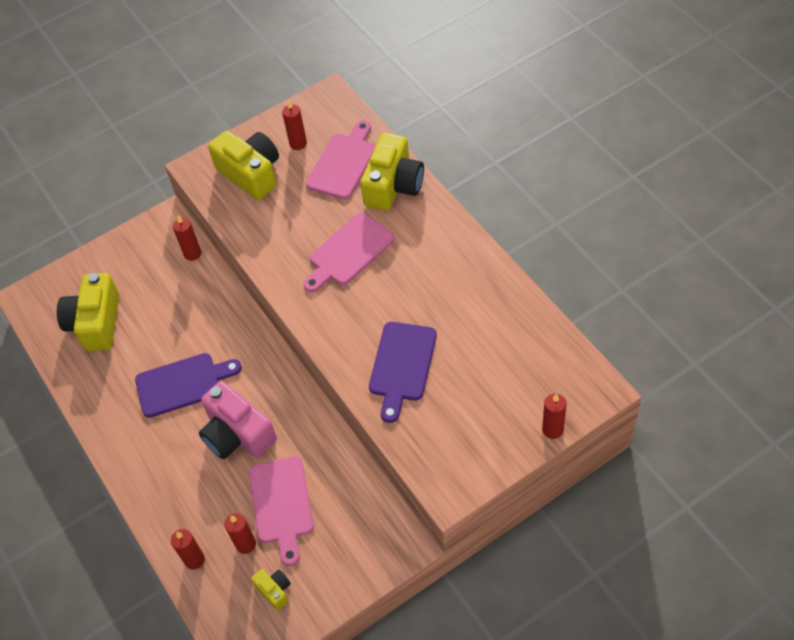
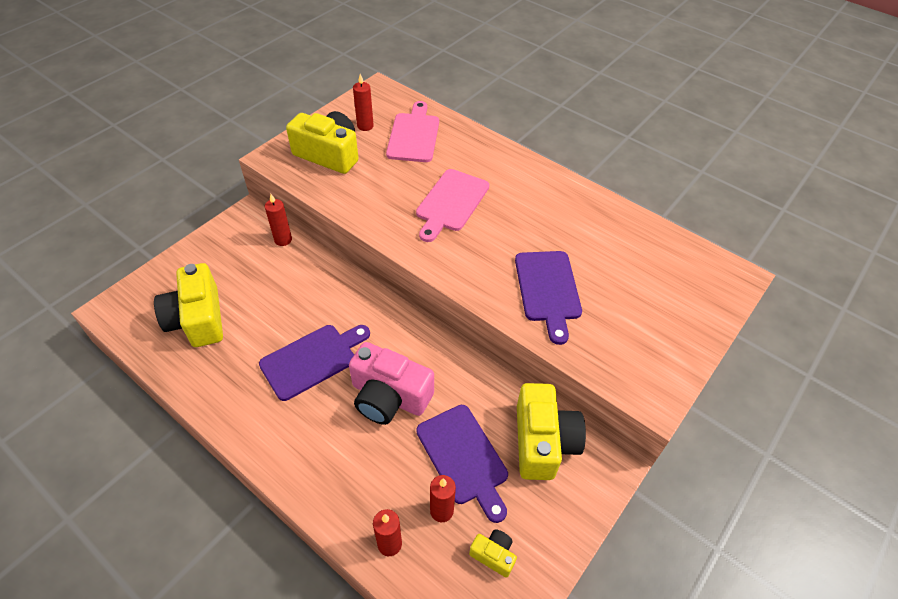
camera: 25 degrees left, 5 degrees down
(281, 504) = (464, 457): pink cutting board -> purple cutting board
(393, 185) = (467, 145): yellow camera -> yellow camera (543, 442)
(552, 430) = (717, 318): red candle -> none

